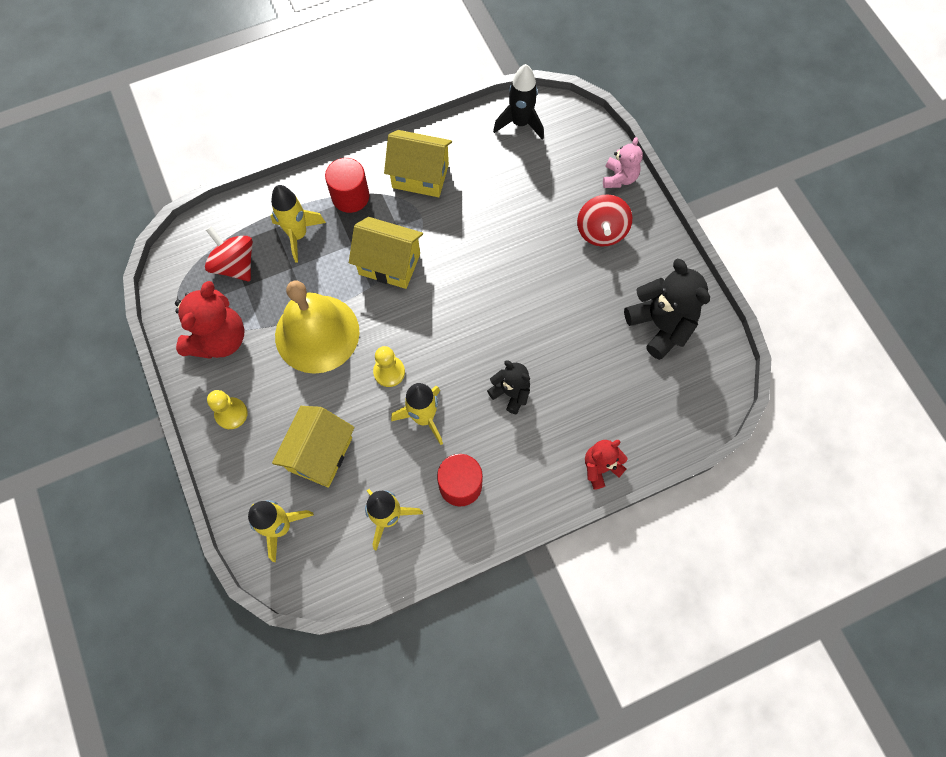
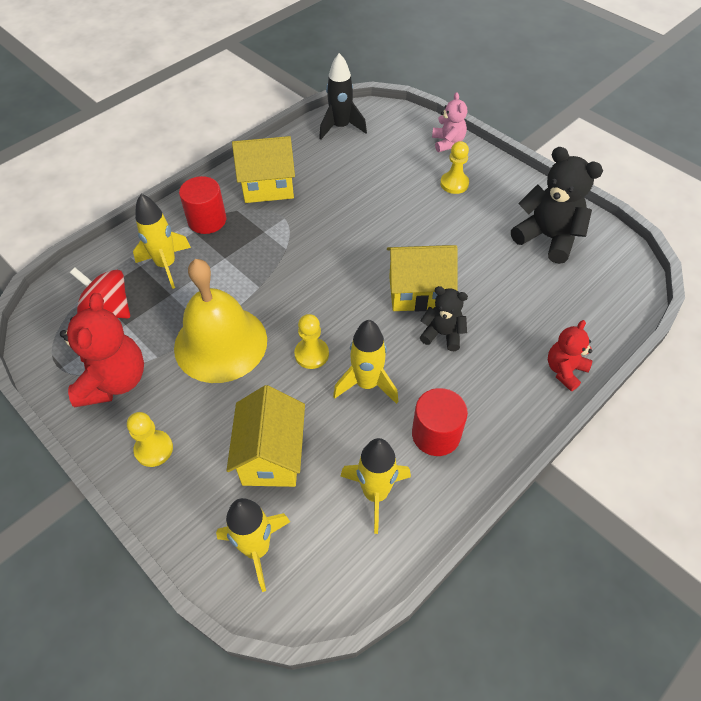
camera: 20 degrees left, 15 degrees down
(389, 264) = (270, 263): yellow house -> yellow house (418, 293)
(601, 231) = (454, 184): red spinning top -> yellow pawn

